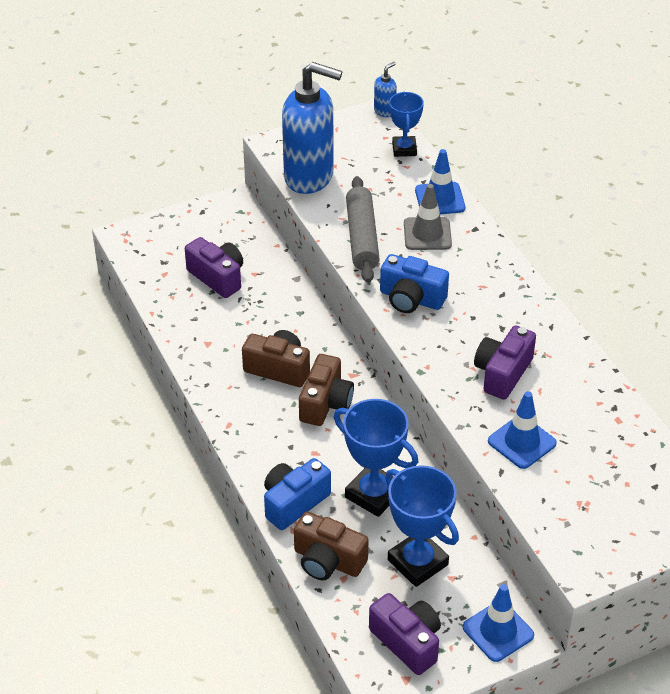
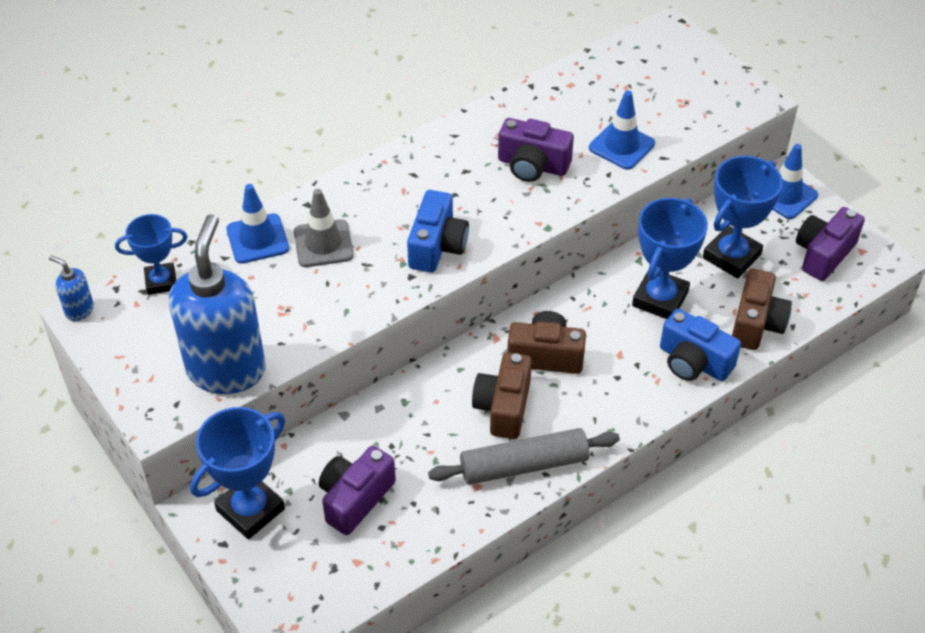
camera: 100 degrees left, 5 degrees up
(225, 225) = (250, 510): none -> blue trophy
(362, 237) = (338, 301): grey rolling pin -> grey rolling pin (524, 465)

